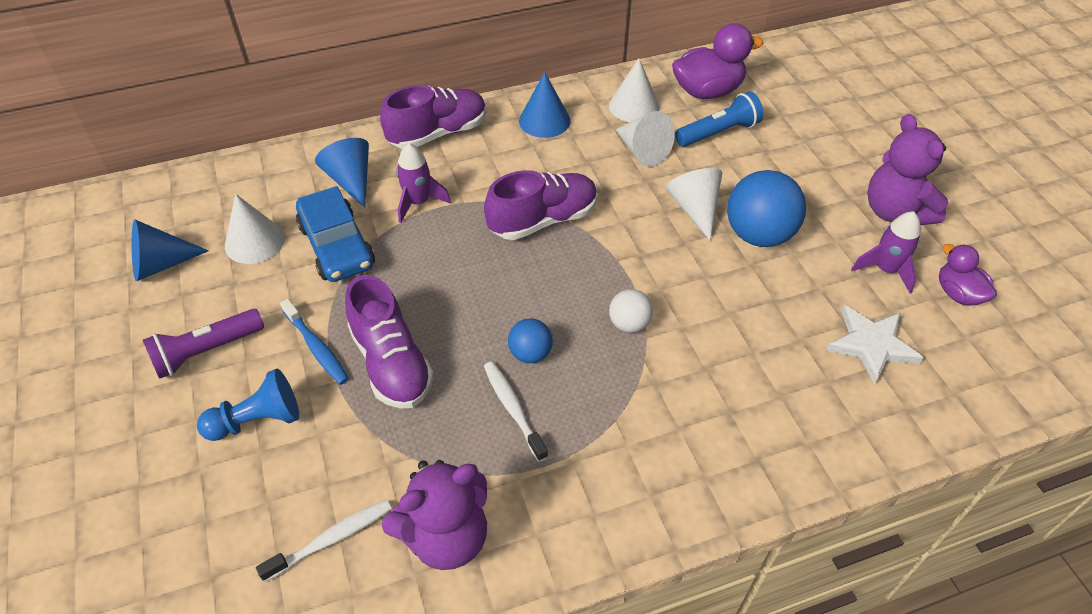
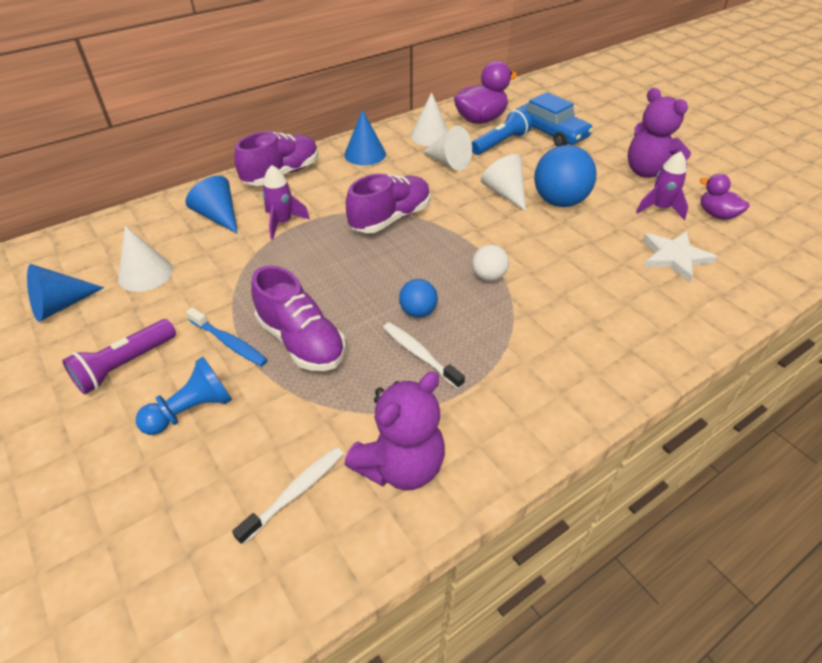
camera: 15 degrees left, 5 degrees down
(337, 246) = (222, 264): blue car -> blue car (551, 133)

